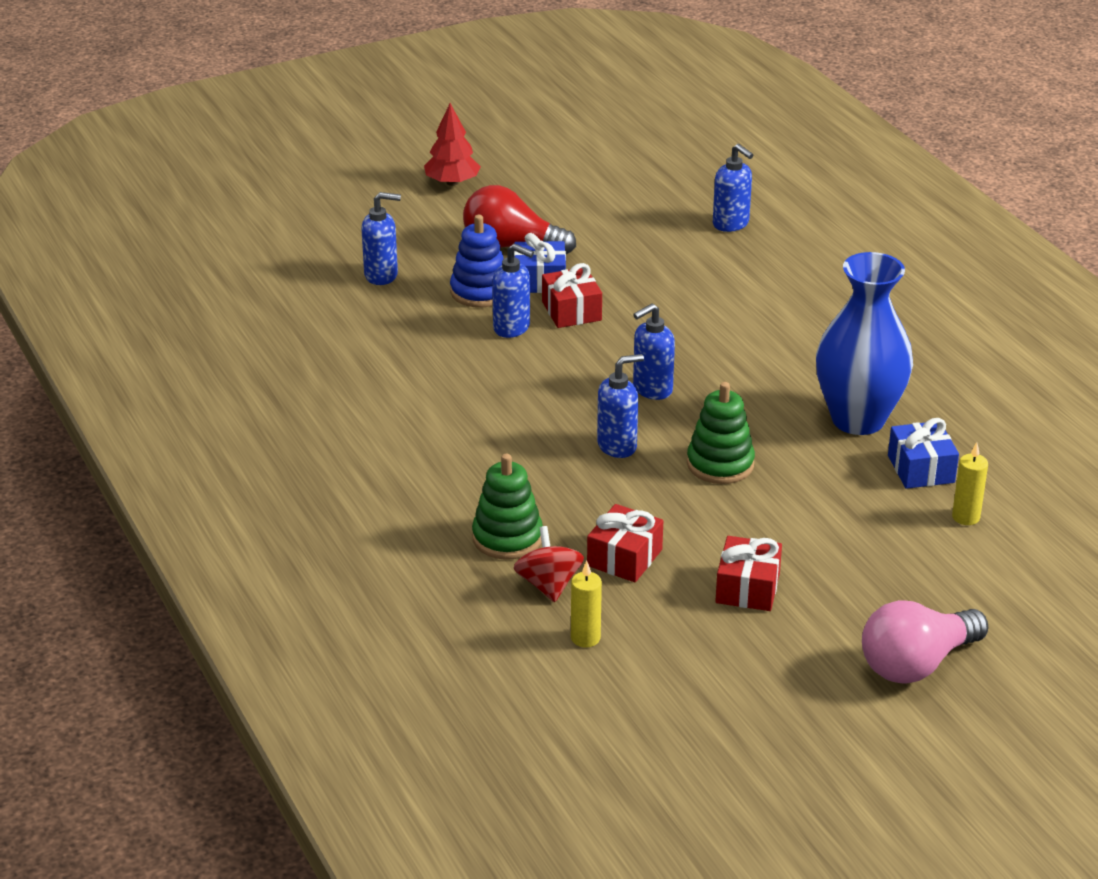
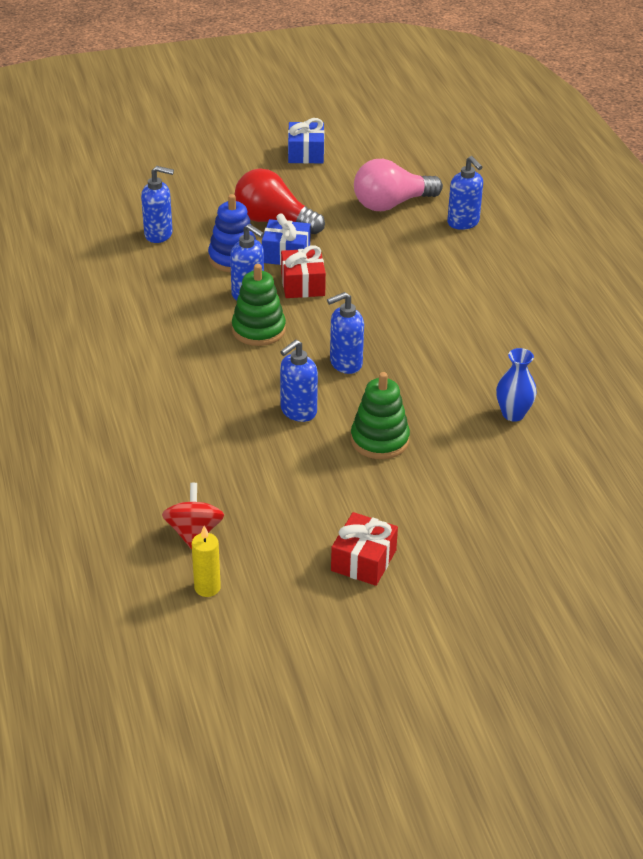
camera: 10 degrees right, 5 degrees up
(452, 182) = (245, 161): red tree -> none
(507, 538) = (175, 484): green stacking toy -> green stacking toy (258, 330)
(617, 446) = (298, 411): blue soap dispenser -> blue soap dispenser turned 150 degrees clockwise
(624, 557) = (267, 516): red gift -> none
(858, 419) = (513, 414): blue vase -> blue vase, size x0.48
(916, 664) = (489, 657): pink light bulb -> pink light bulb (391, 204)
(921, 469) = (553, 468): blue gift -> blue gift (306, 153)
(965, 517) = (579, 520): yellow candle -> none

